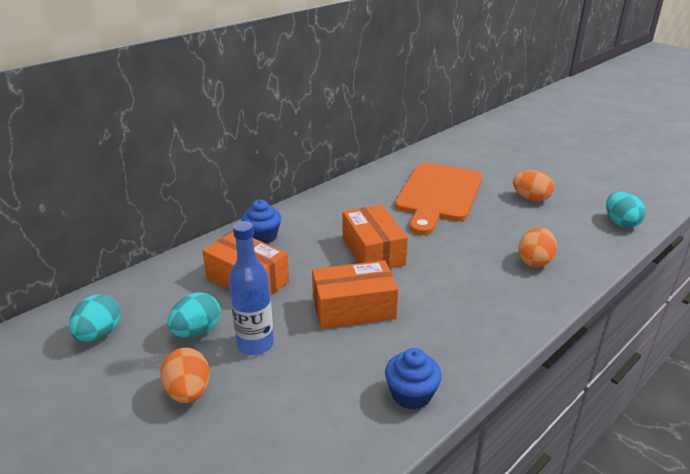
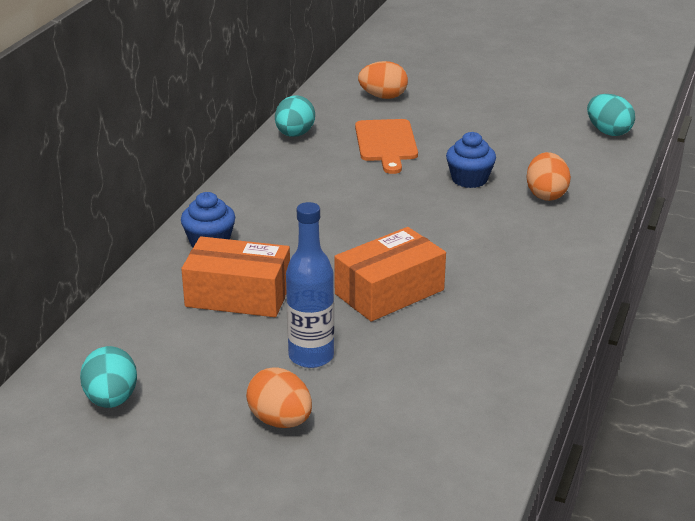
camera: 25 degrees left, 0 degrees up
(197, 331) = (230, 363): turquoise egg -> turquoise egg (294, 134)
(373, 251) = (361, 226): orange box -> none
(411, 394) = (513, 354): blue cupcake -> blue cupcake (469, 179)
(438, 194) = (386, 143): orange cutting board -> orange cutting board, size x0.60
(531, 199) = (496, 125): orange egg -> orange egg (383, 97)

